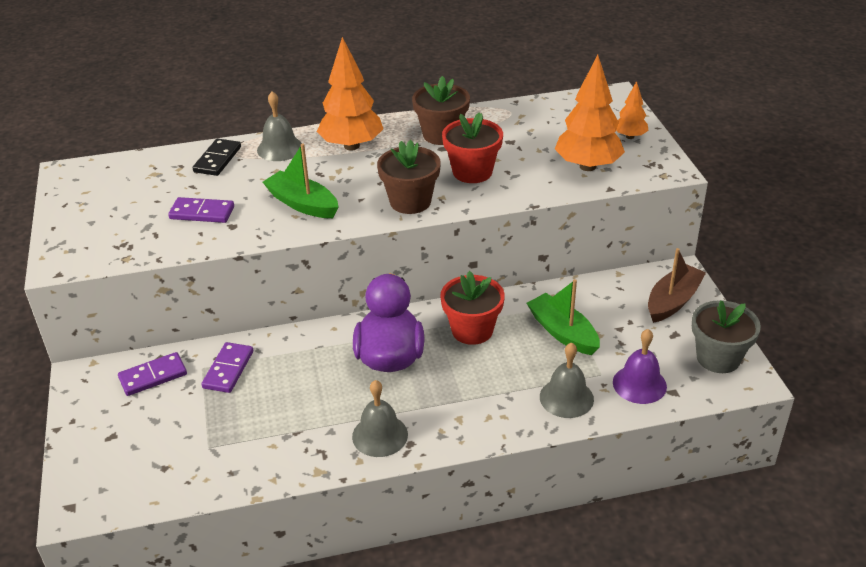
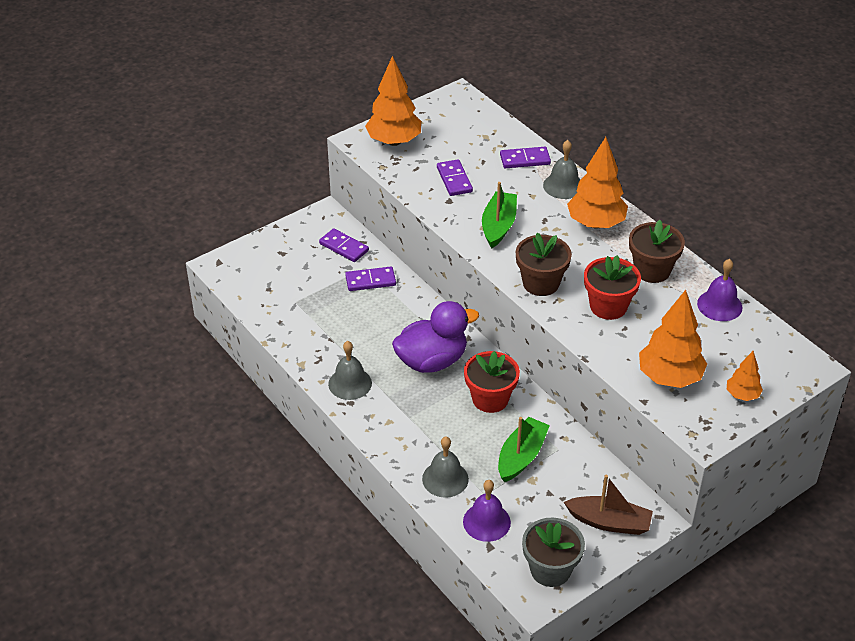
camera: 65 degrees right, 5 degrees up
(92, 237) = (394, 141): none -> orange tree
(217, 159) = (525, 160): black domino -> purple domino
(512, 115) = (719, 305): none -> purple bell

